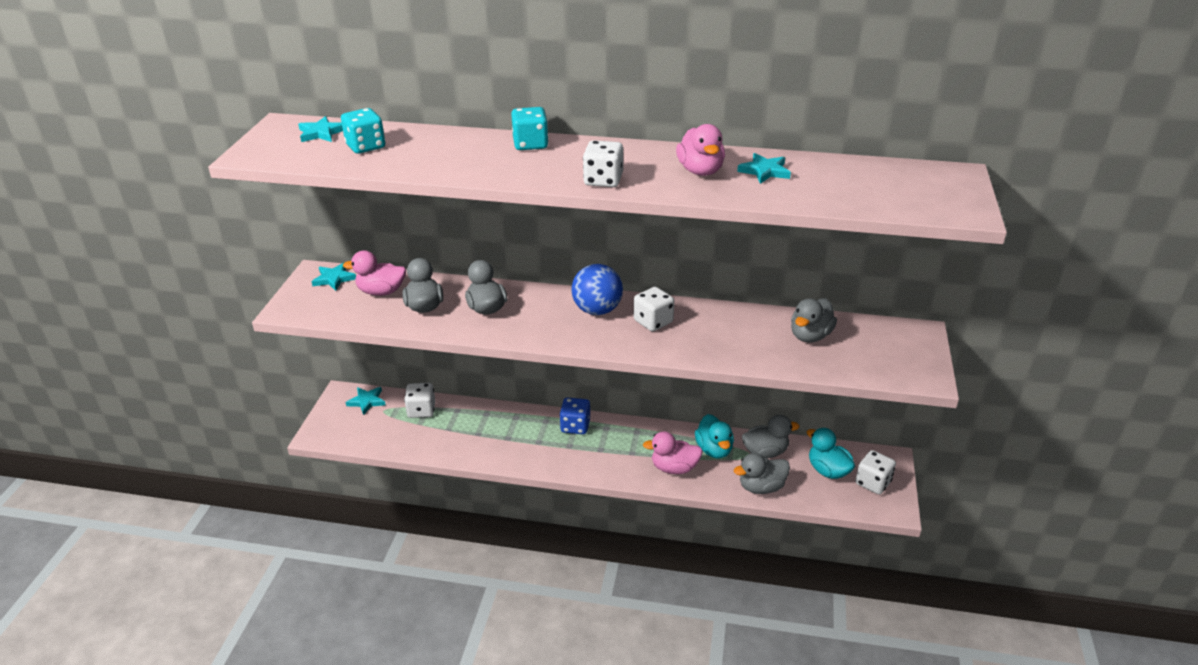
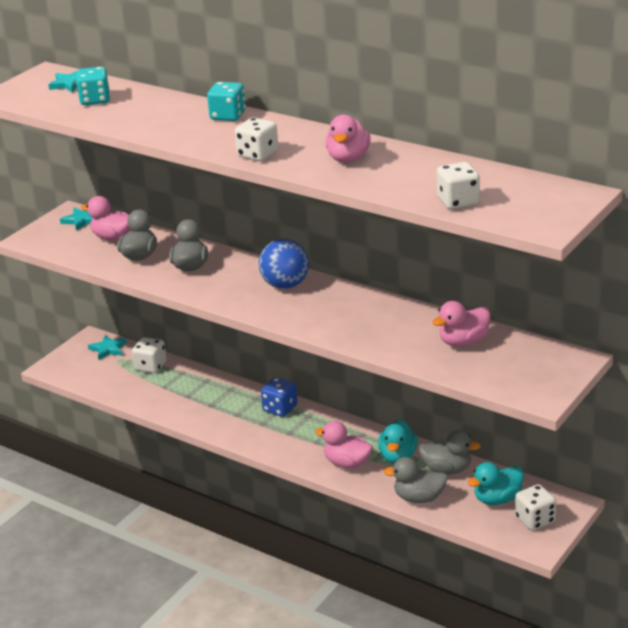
camera: 25 degrees right, 5 degrees down
(653, 322) = (327, 304): white dice -> white dice (458, 201)
(764, 171) = (404, 166): turquoise star -> none
(810, 336) = (463, 342): grey duck -> pink duck
(828, 470) = (497, 499): turquoise duck -> turquoise duck turned 105 degrees counterclockwise

